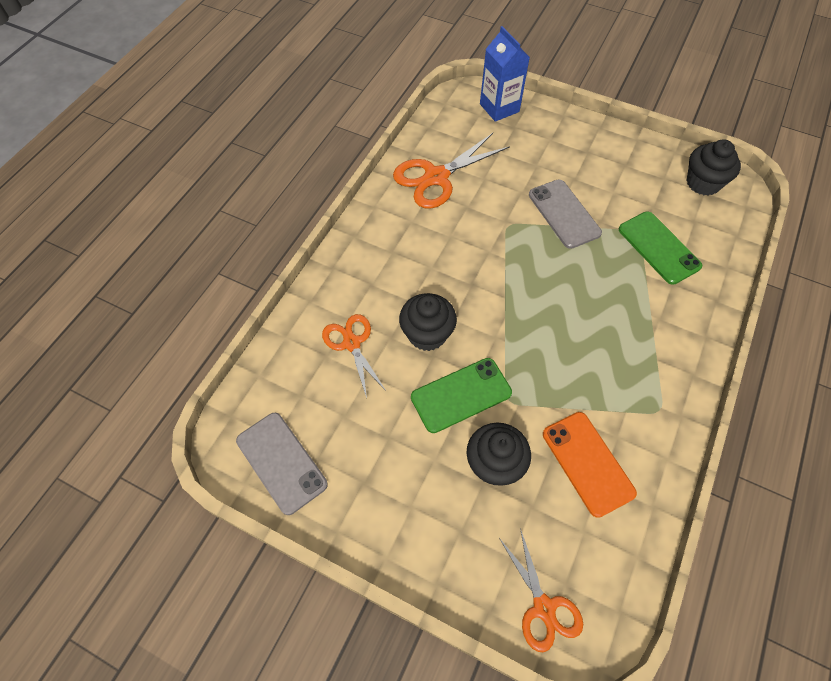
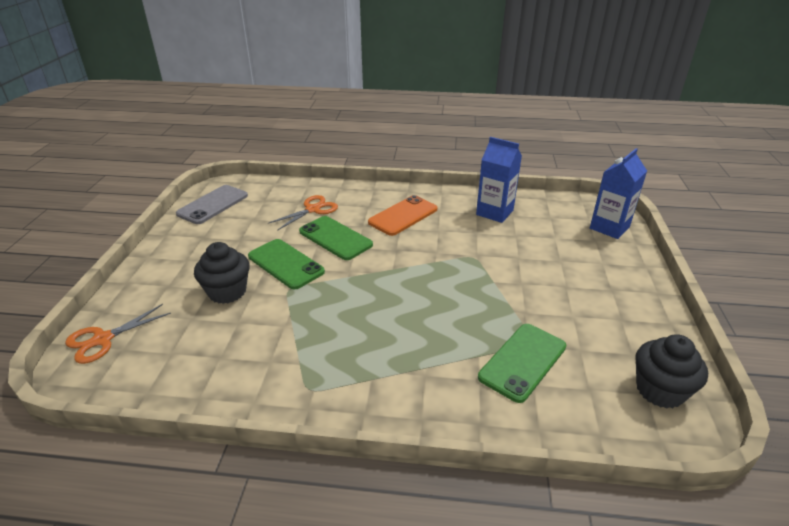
camera: 70 degrees right, 25 degrees down
(427, 334) = (335, 238): black cupcake -> green phone
(436, 177) = (494, 212): orange scissors -> blue carton
(564, 214) = (513, 287): grey phone -> none
(587, 463) = (238, 345): orange phone -> orange phone (403, 216)

